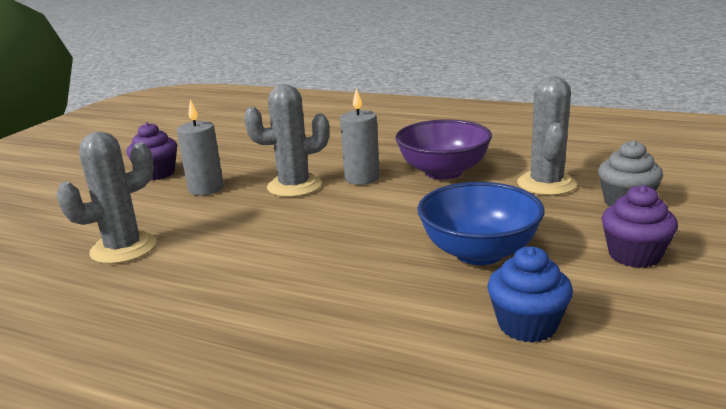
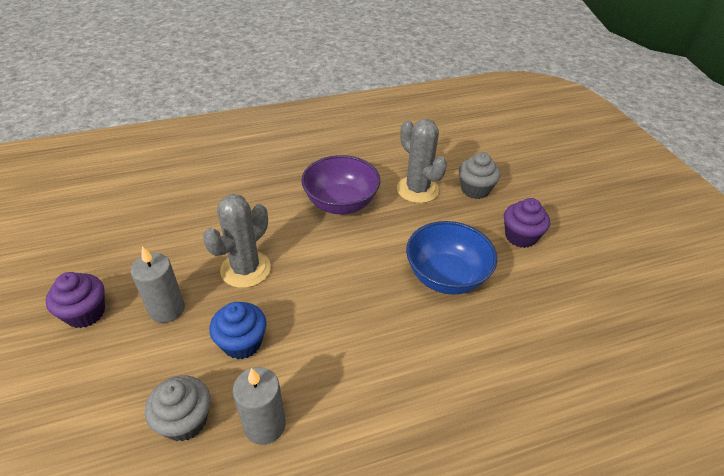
camera: 45 degrees left, 20 degrees up
(123, 248) = (185, 420): grey cactus -> grey cupcake
(362, 178) = (289, 235): grey candle -> grey candle (265, 425)
(527, 325) = (528, 324): blue cupcake -> blue cupcake (242, 343)

